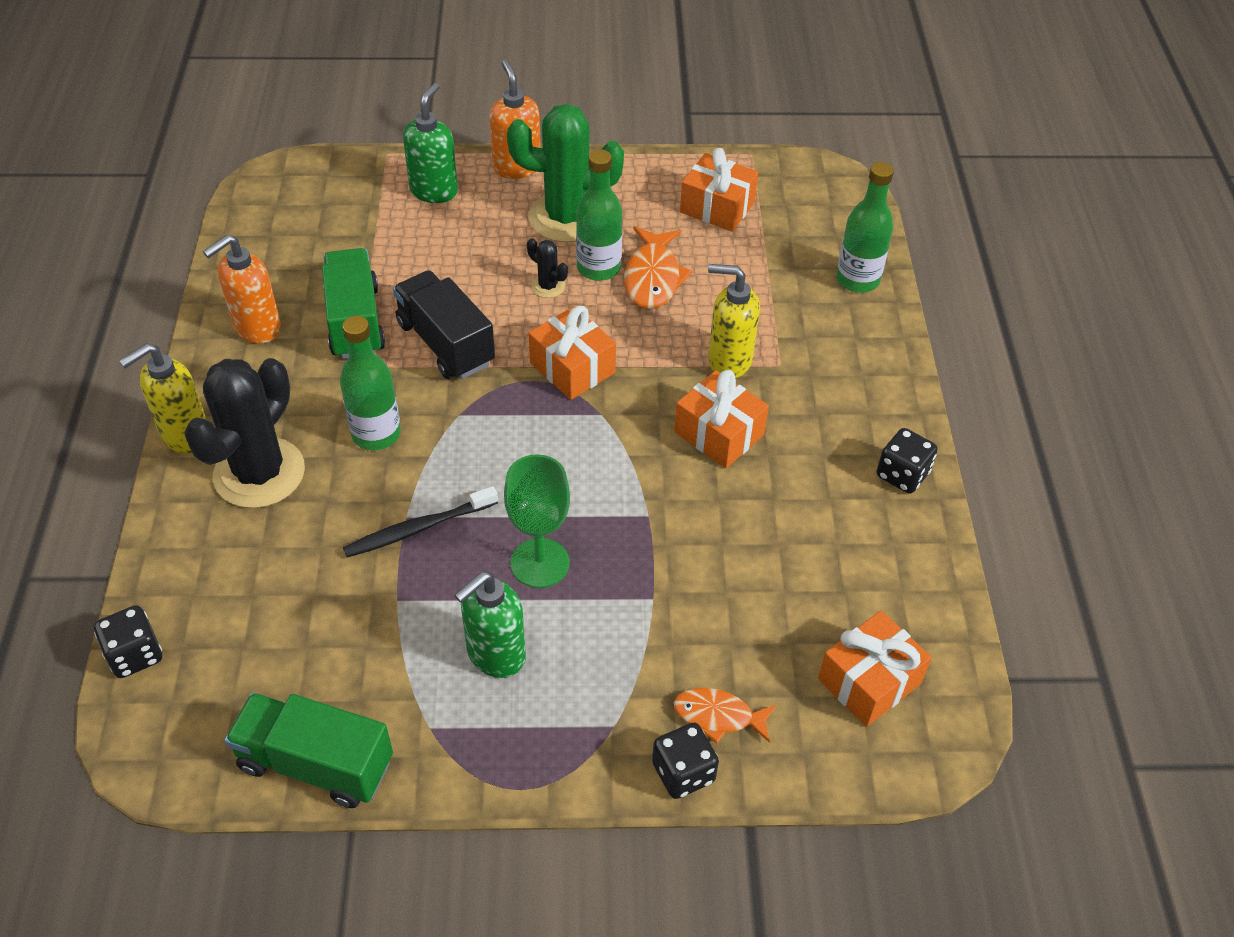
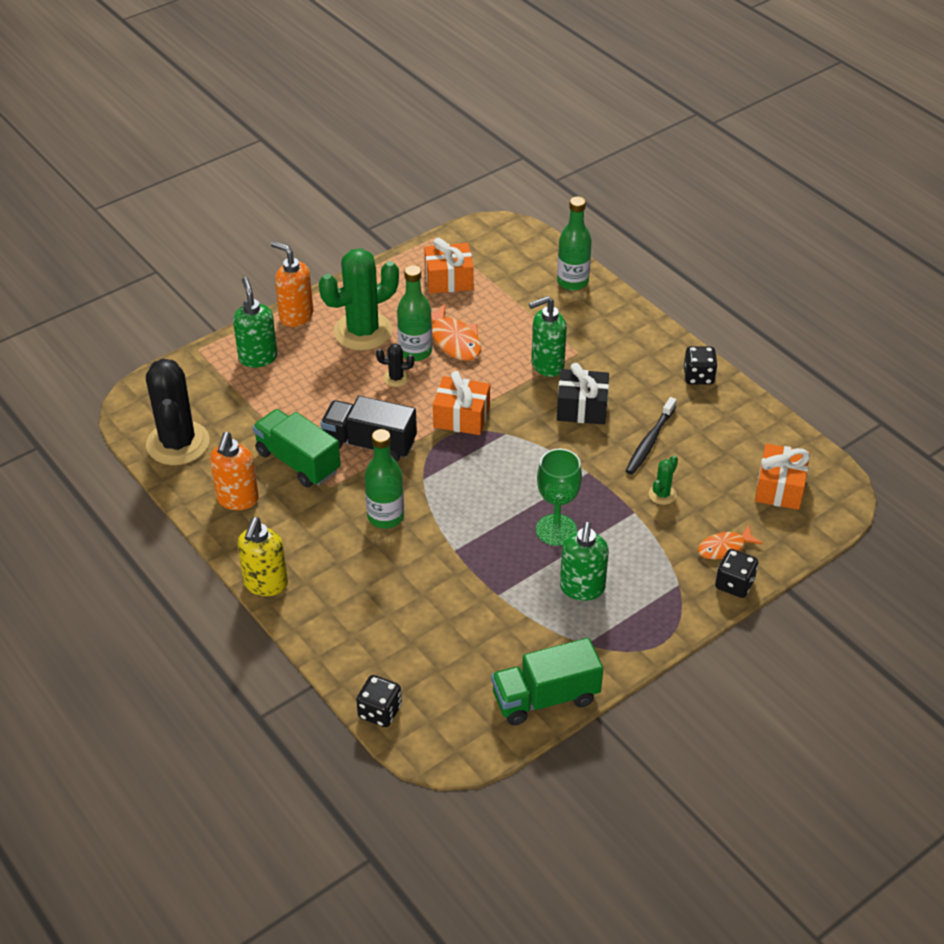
camera: 35 degrees left, 5 degrees down
(259, 473) = (339, 577): black cactus -> black cactus (178, 443)
(418, 528) = (468, 552): black toothbrush -> black toothbrush (649, 441)
(708, 597) = (662, 494): none -> green cactus
(719, 433) = (582, 408): orange gift -> black gift
(729, 361) = (547, 365): yellow soap dispenser -> green soap dispenser

